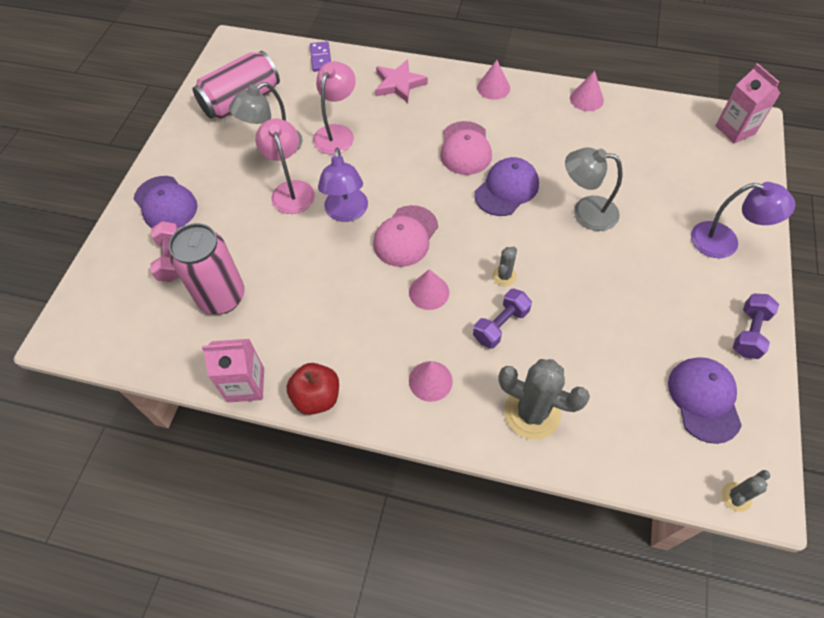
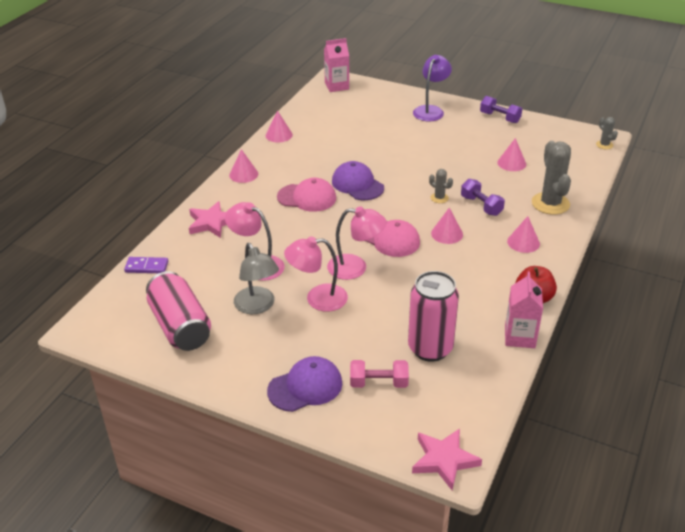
camera: 80 degrees left, 20 degrees down
(68, 326) = (444, 460): none -> pink star
(346, 213) = (355, 268): purple lamp -> pink lamp
(532, 413) = (550, 203): grey cactus -> grey cactus turned 45 degrees counterclockwise
(586, 212) = (390, 155): grey lamp -> none
(622, 356) = (511, 163): none -> pink cone
(704, 399) = (544, 141): purple cap -> none

